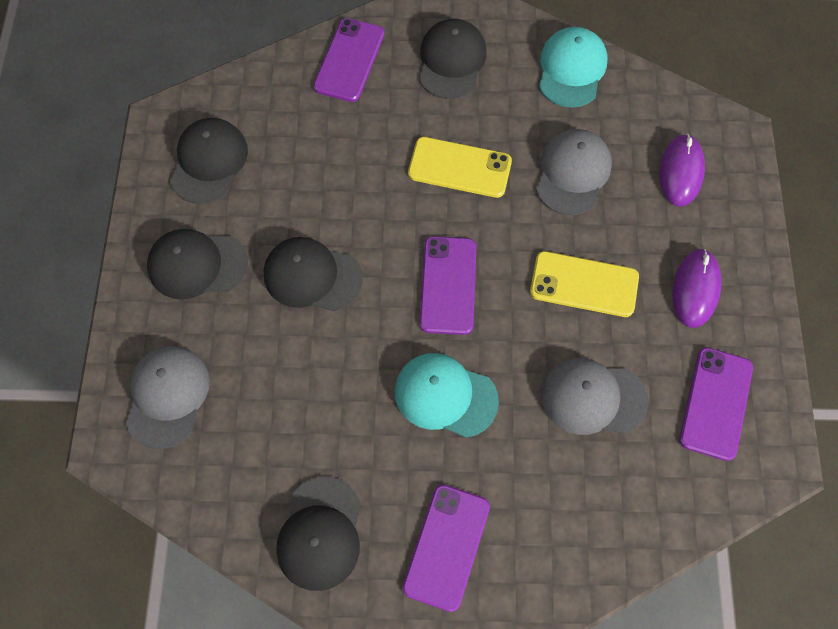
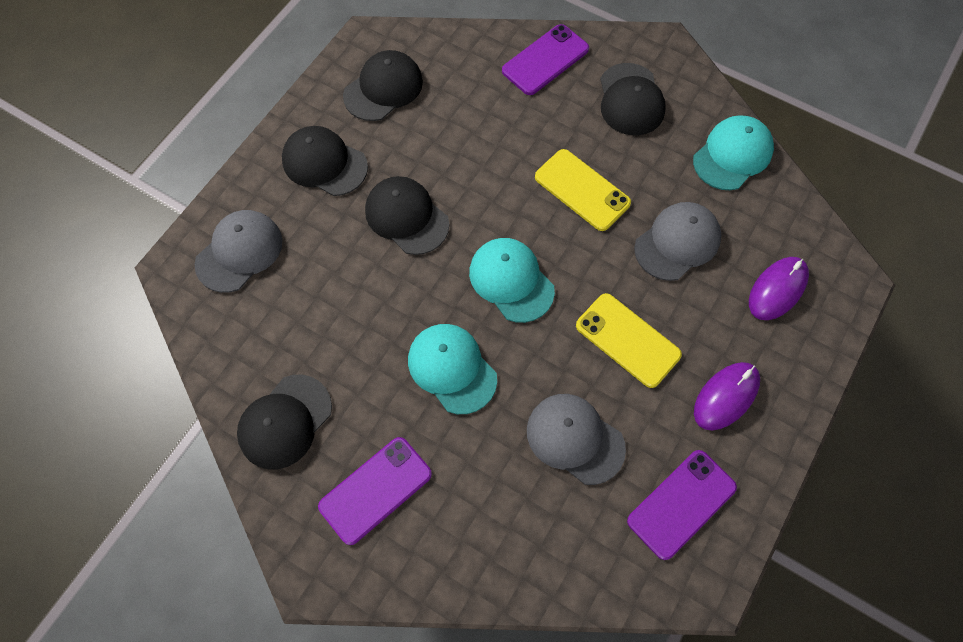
camera: 30 degrees right, 0 degrees up
(448, 285) = (511, 281): purple phone -> turquoise cap
(451, 61) = (631, 100): black cap -> black cap turned 135 degrees clockwise

